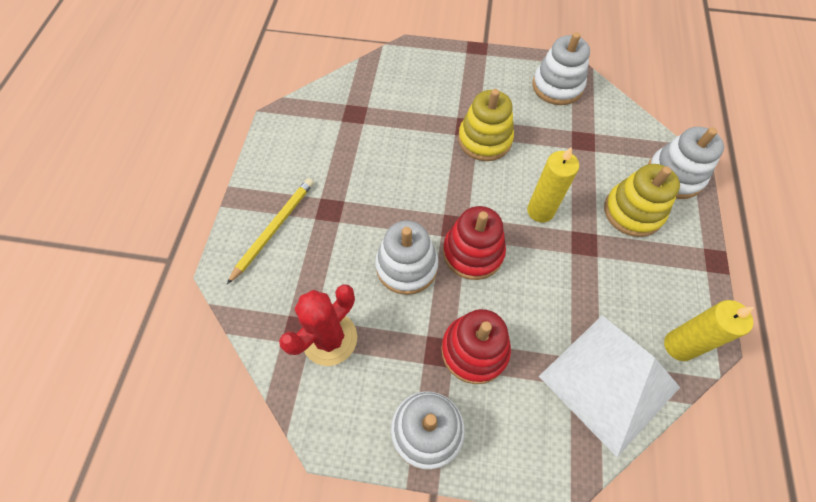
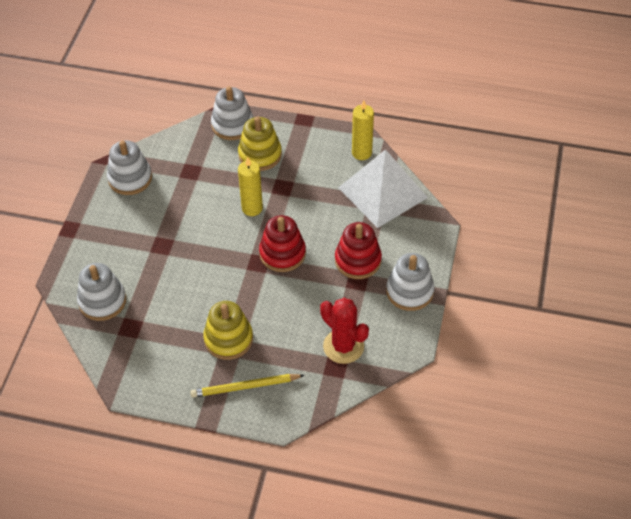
camera: 85 degrees left, 10 degrees down
(274, 229) = (245, 387): yellow pencil -> yellow pencil turned 45 degrees counterclockwise
(406, 266) = (289, 296): white stacking toy -> white stacking toy (102, 301)
(484, 140) = (178, 235): yellow stacking toy -> yellow stacking toy (228, 339)

